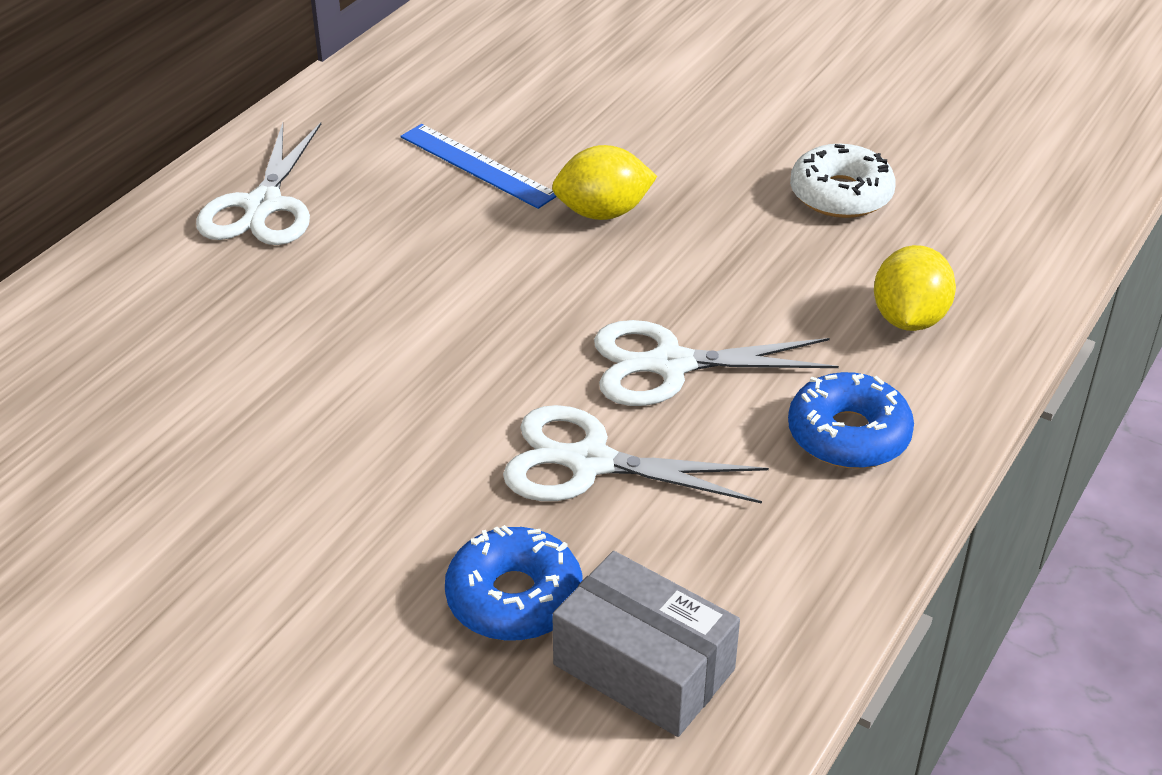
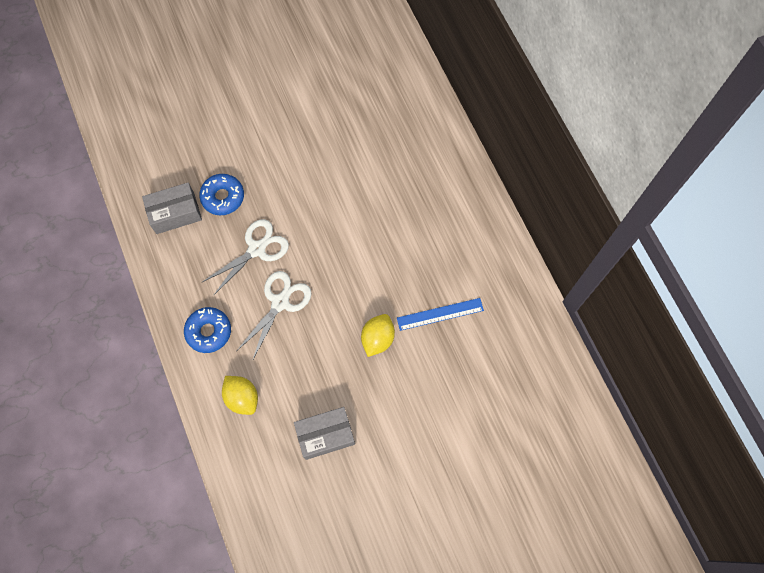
camera: 125 degrees right, 30 degrees up
(263, 205) = (464, 227): white scissors -> none
(840, 194) = (325, 435): white donut -> grey box

